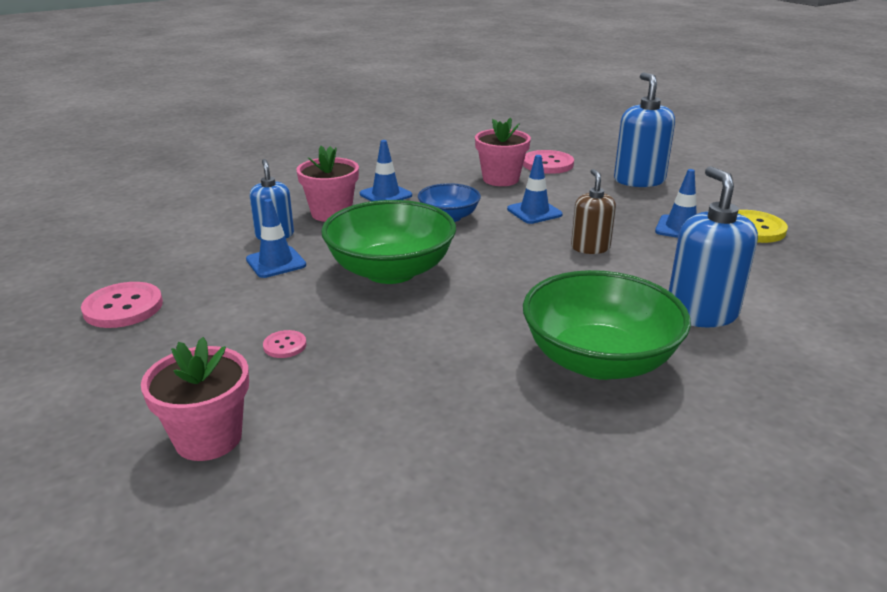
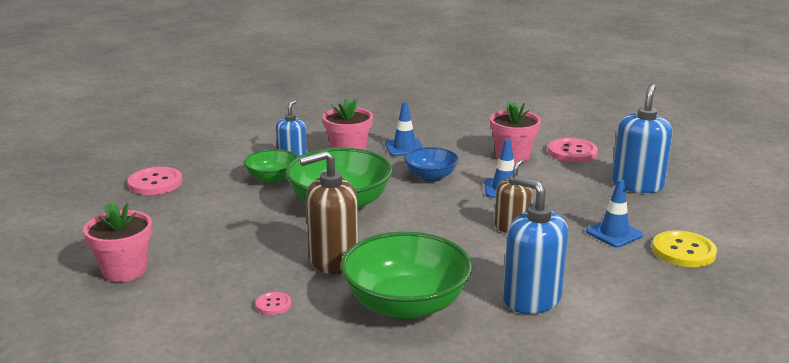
camera: 30 degrees right, 5 degrees down
(276, 262) = (272, 178): blue traffic cone -> green bowl
(285, 345) = (219, 233): pink button -> pink button (273, 304)
(462, 336) = (333, 261): none -> brown soap dispenser
(701, 313) = (531, 299): blue soap dispenser -> blue soap dispenser turned 60 degrees counterclockwise

